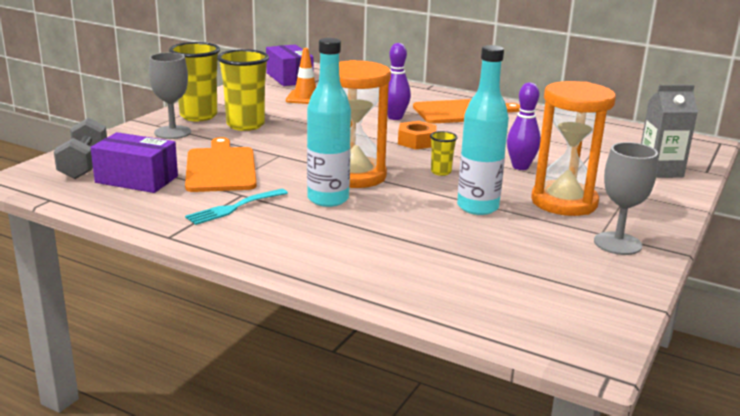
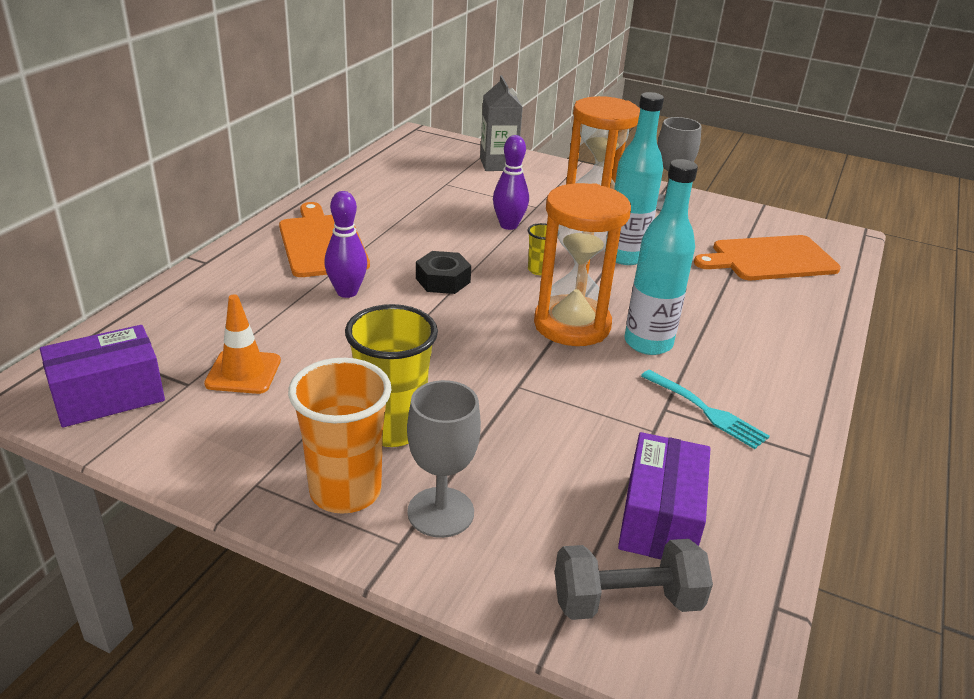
camera: 95 degrees left, 10 degrees up
(198, 116) = (345, 491): yellow cup -> orange cup
(221, 168) = (584, 436): orange cutting board -> orange cutting board (770, 259)
(416, 141) = (443, 280): orange nut -> black nut

